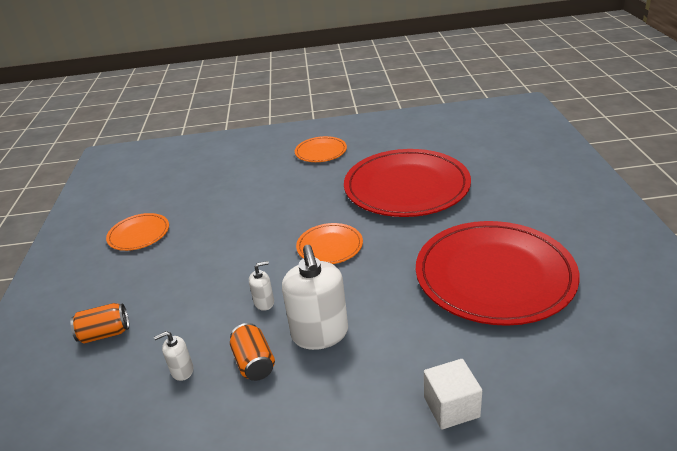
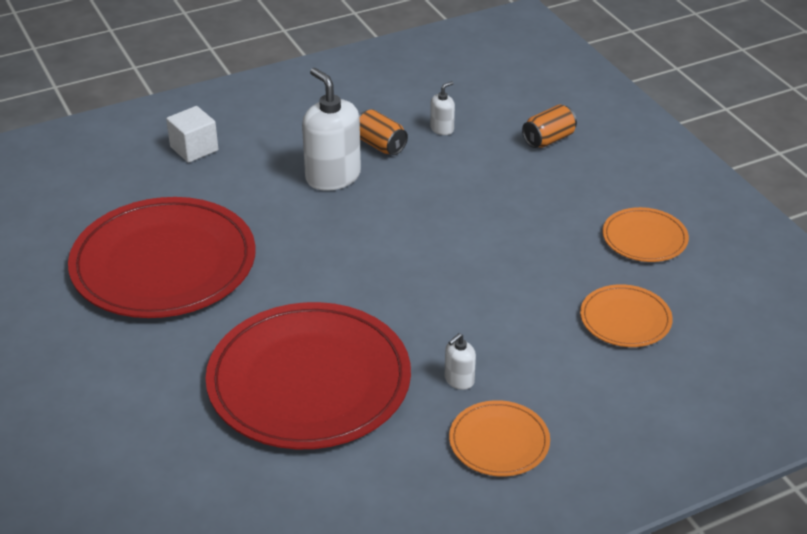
camera: 155 degrees right, 5 degrees up
(264, 302) = (409, 192): white soap dispenser -> white soap dispenser (459, 380)
(329, 246) = (375, 265): orange plate -> orange plate (625, 319)

